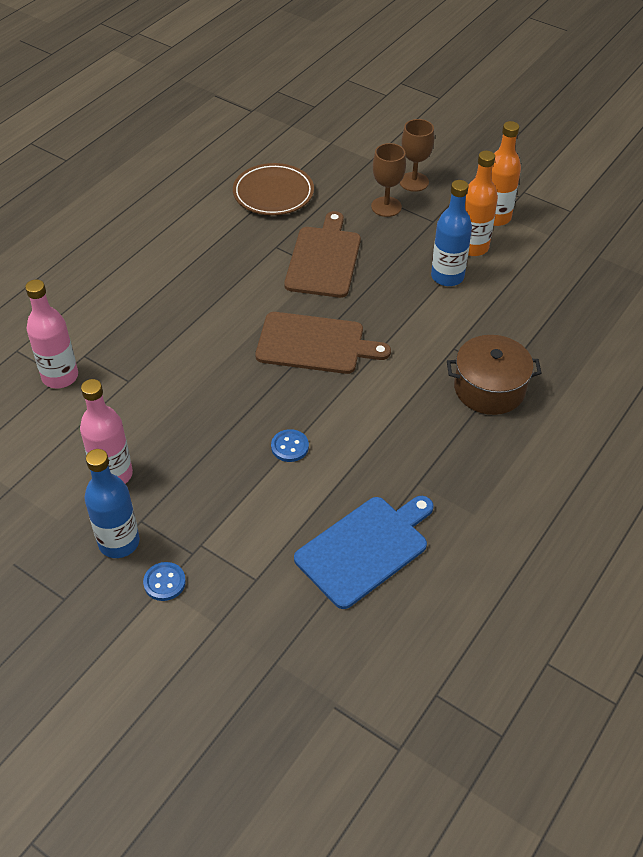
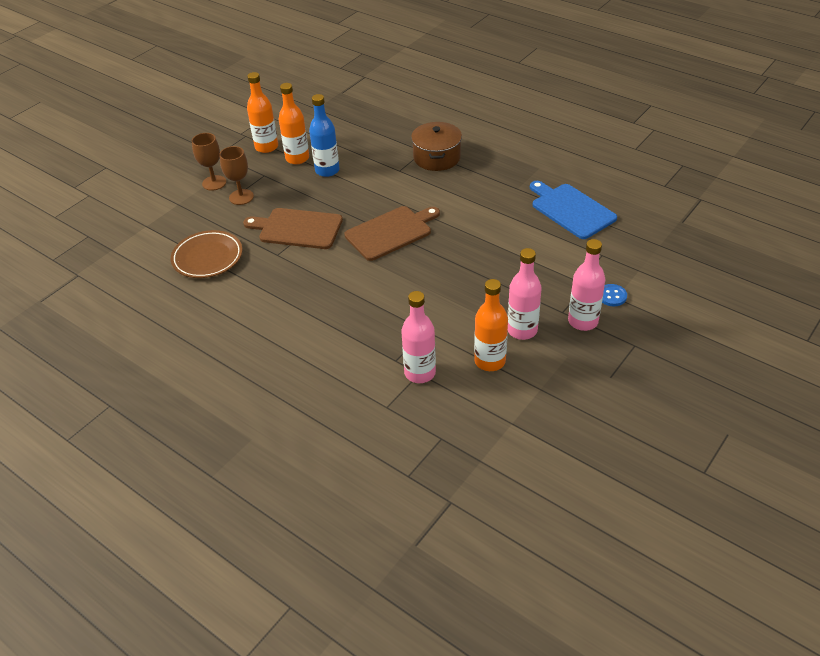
camera: 85 degrees left, 5 degrees down
(65, 440) = (490, 361): none -> orange bottle
(119, 542) = (583, 321): blue bottle -> pink bottle
(289, 447) = (490, 242): blue button -> none
(315, 344) = (391, 232): brown cutting board -> brown cutting board turned 45 degrees clockwise

